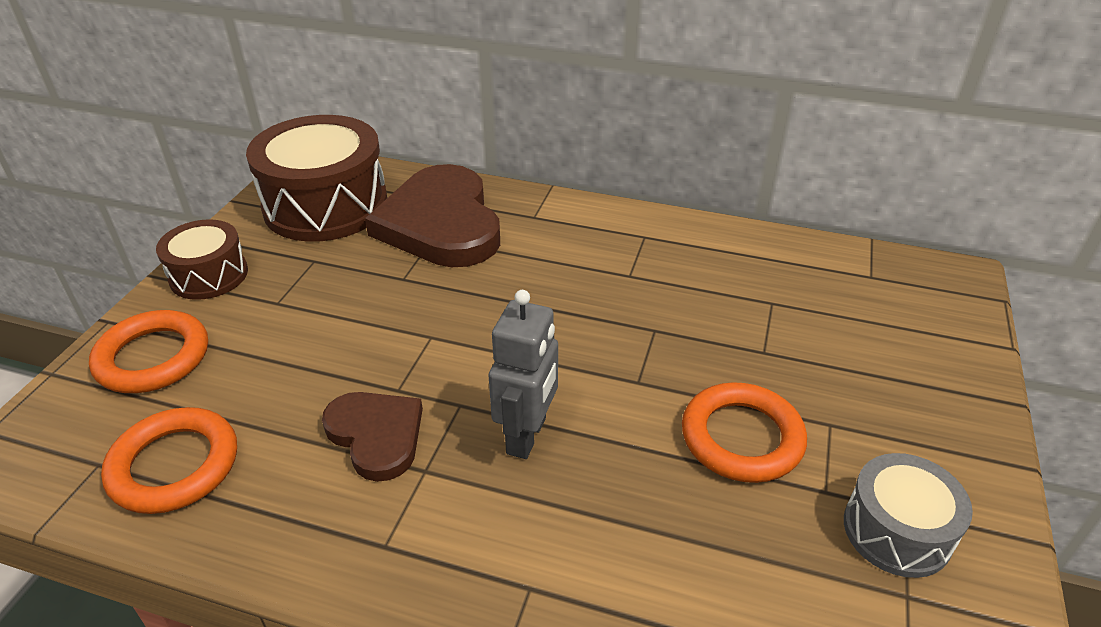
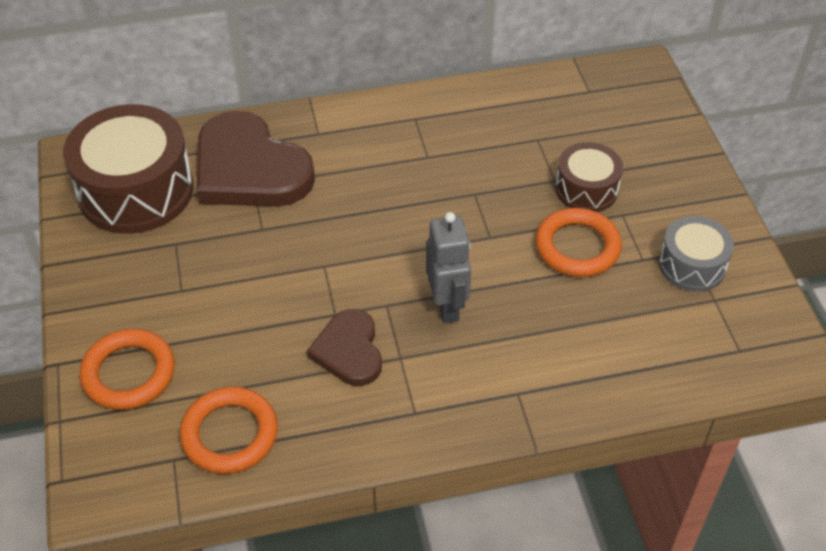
camera: 30 degrees left, 10 degrees up
(209, 275) = (100, 292): brown drum -> brown drum (586, 189)
(376, 435) = (349, 351): brown heart -> brown heart turned 120 degrees counterclockwise

